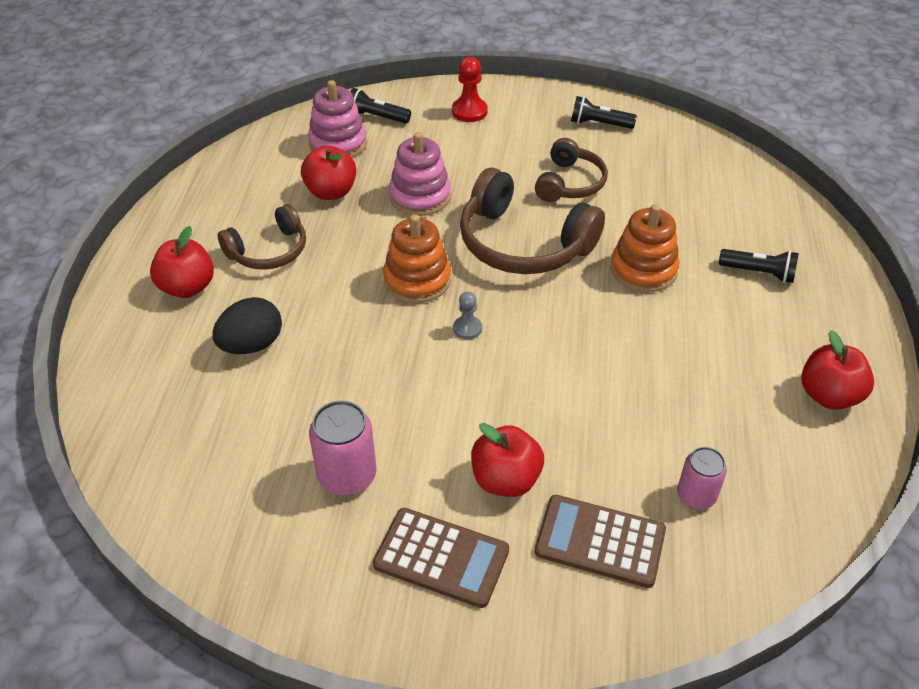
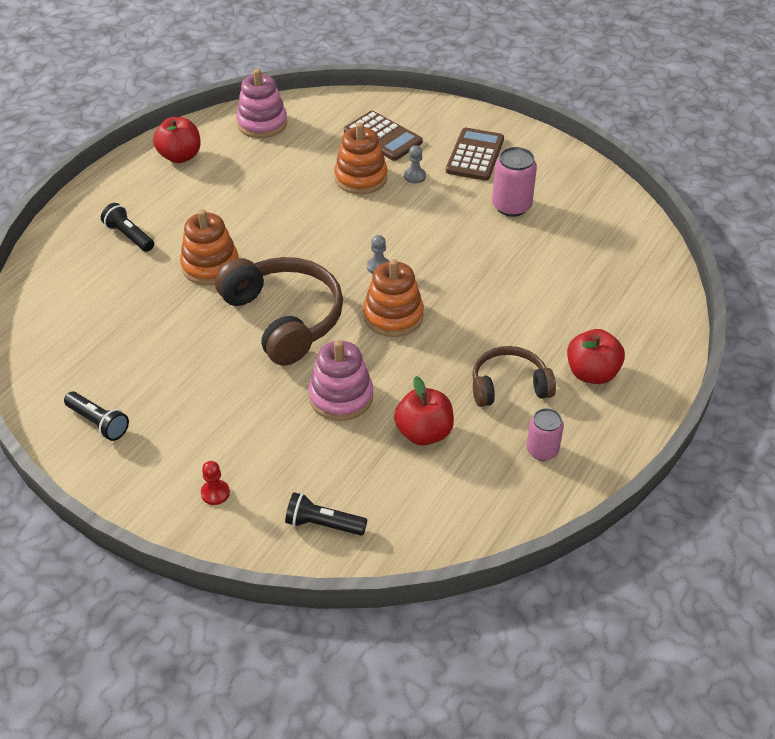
camera: 155 degrees left, 0 degrees up
(252, 345) = (549, 306): black egg -> none
(338, 143) = (386, 498): pink stacking toy -> pink stacking toy (262, 123)
(376, 117) = (323, 524): black flashlight -> black flashlight turned 150 degrees clockwise
(441, 557) = (475, 155): brown calculator -> brown calculator turned 60 degrees clockwise
(469, 111) = (215, 493): red pawn -> red pawn, size x0.64
(505, 479) = (415, 176): red apple -> grey pawn
(569, 183) = (193, 363): brown headphones -> none
(575, 448) = (361, 178): none -> orange stacking toy
(696, 496) = (312, 138): pink can -> pink can (542, 450)

